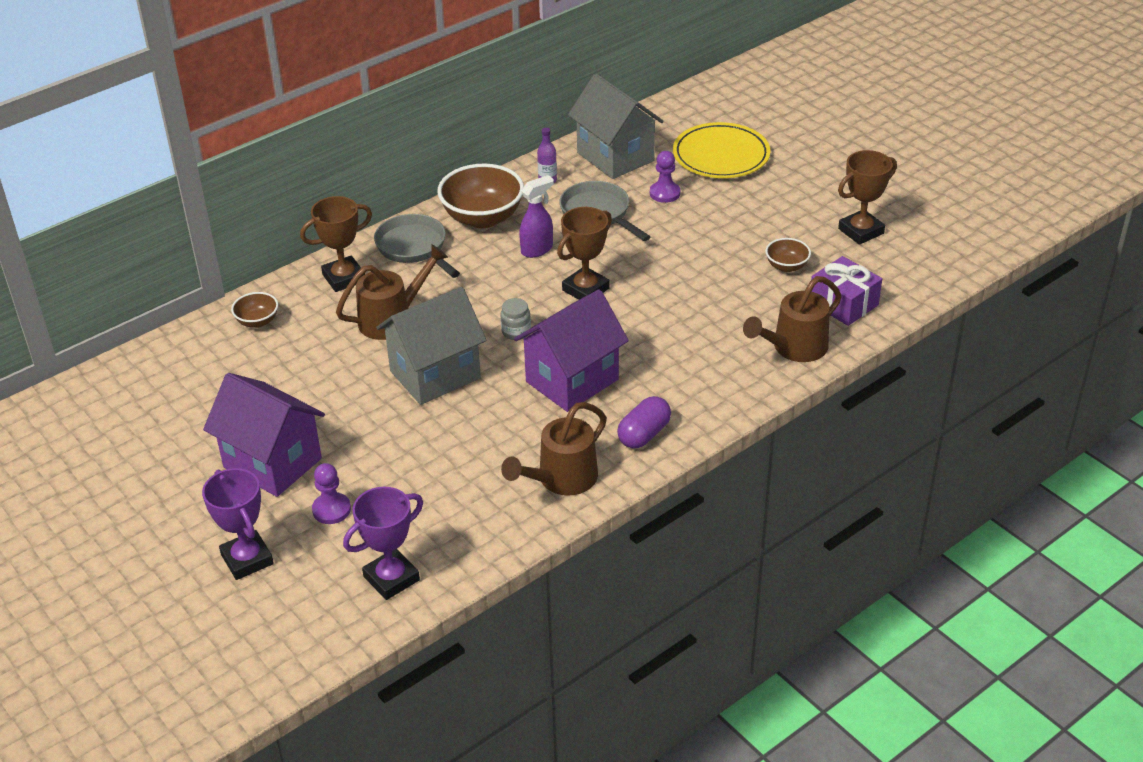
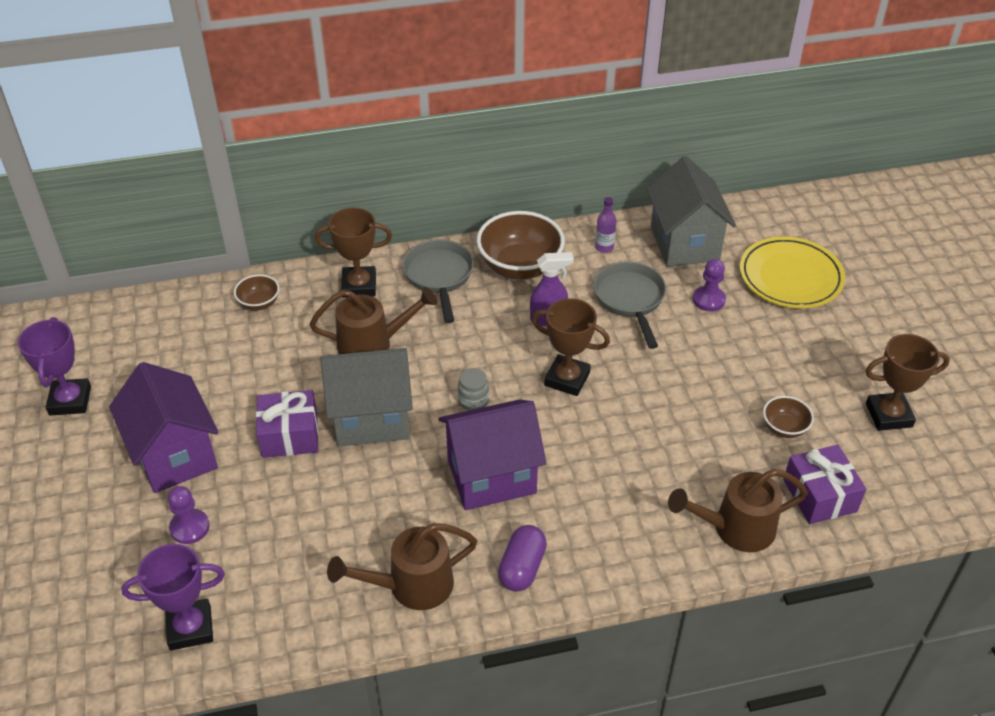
camera: 25 degrees right, 5 degrees up
(247, 559) = (87, 549): purple trophy -> purple trophy (70, 401)
(369, 412) = (290, 435): none -> purple gift
(585, 289) = (567, 379): brown trophy -> brown trophy turned 45 degrees clockwise
(644, 434) = (522, 568): purple capsule -> purple capsule turned 45 degrees counterclockwise

